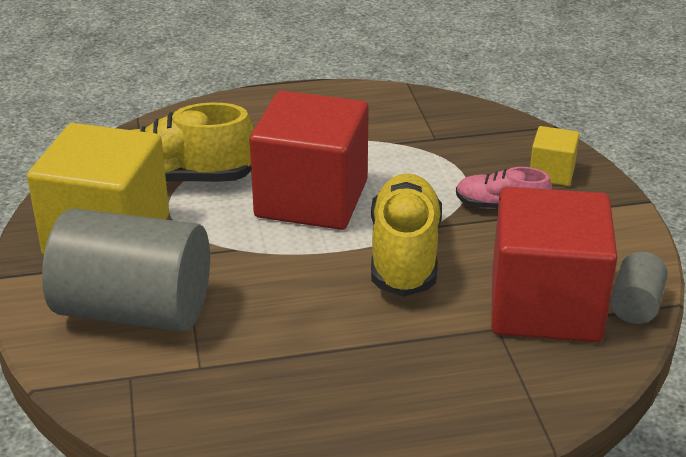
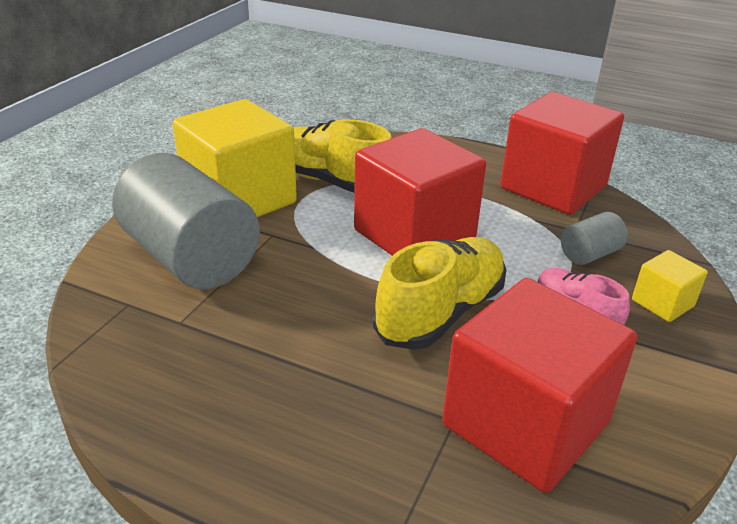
camera: 35 degrees right, 0 degrees up
(380, 106) = (553, 187): none -> red cube
(635, 305) = (628, 476): grey cylinder -> grey cylinder (589, 254)

